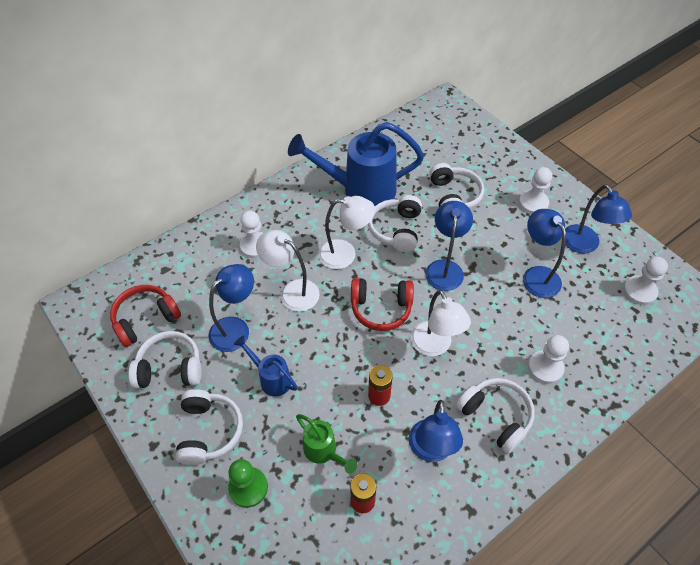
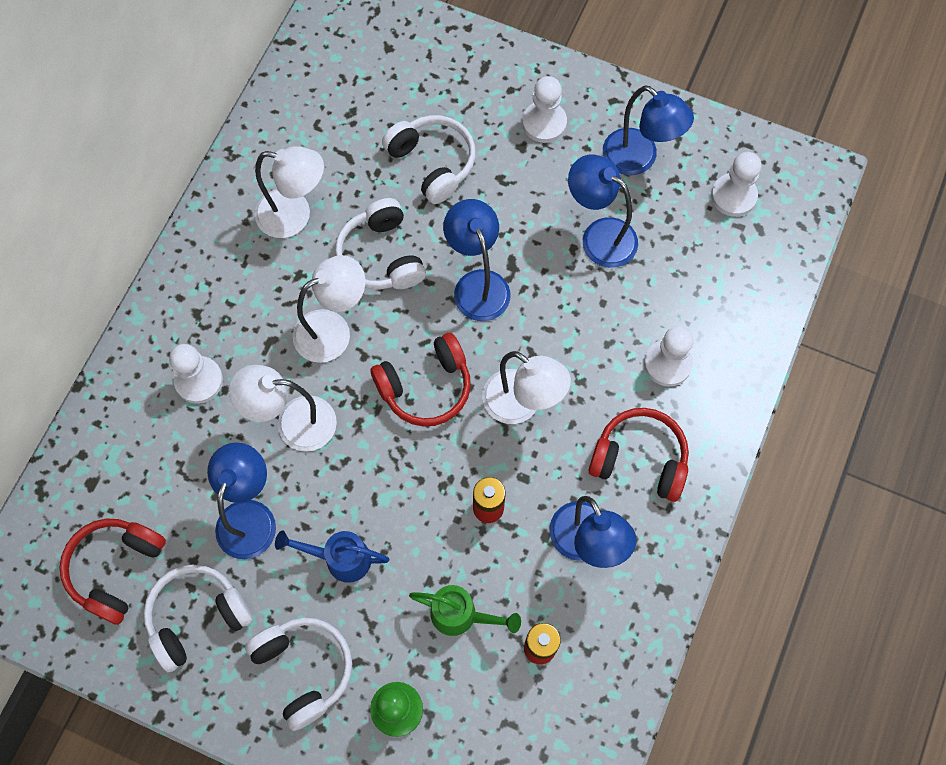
camera: 30 degrees left, 15 degrees up
(360, 189) = (295, 216): blue watering can -> white lamp
(495, 416) = (639, 459): white headphones -> red headphones

